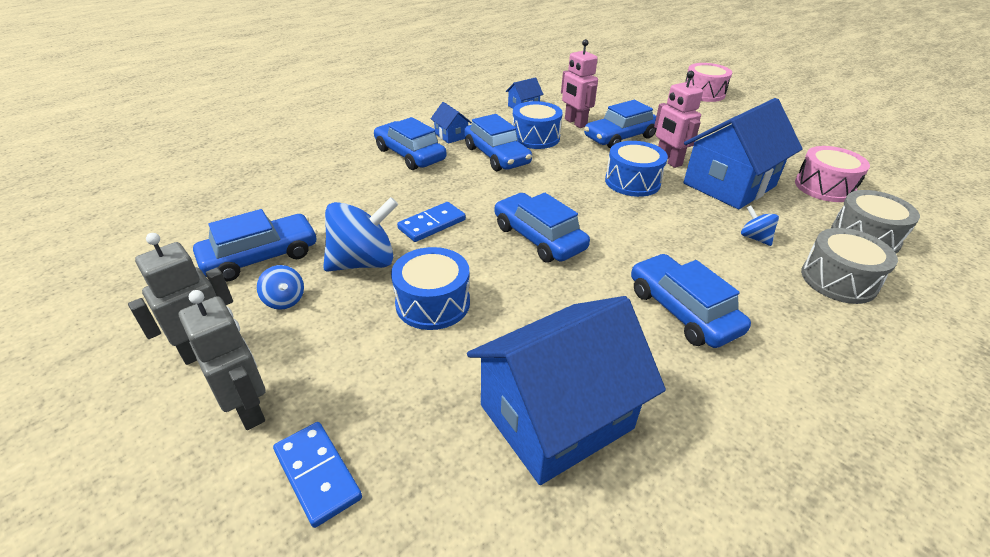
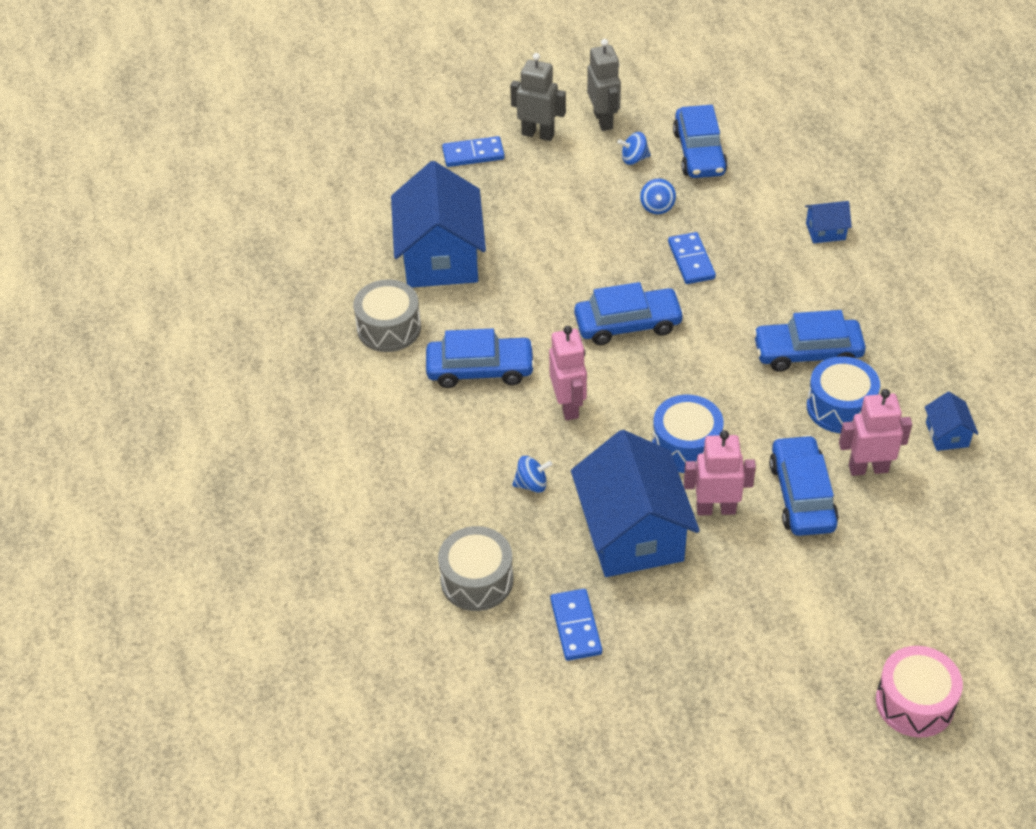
camera: 120 degrees right, 10 degrees up
(249, 409) = (538, 134): grey robot -> grey robot turned 150 degrees counterclockwise
(364, 262) = (657, 207): blue spinning top -> blue spinning top, size x0.49
(410, 155) = (844, 281): blue car -> none
(433, 303) = (581, 232): blue drum -> none
(451, 135) = (881, 329): blue house -> blue house (825, 231)
(660, 243) = (568, 406): none -> pink robot
(824, 187) = (576, 626): pink drum -> blue domino
(838, 280) = (441, 501): grey drum -> grey drum (389, 328)

